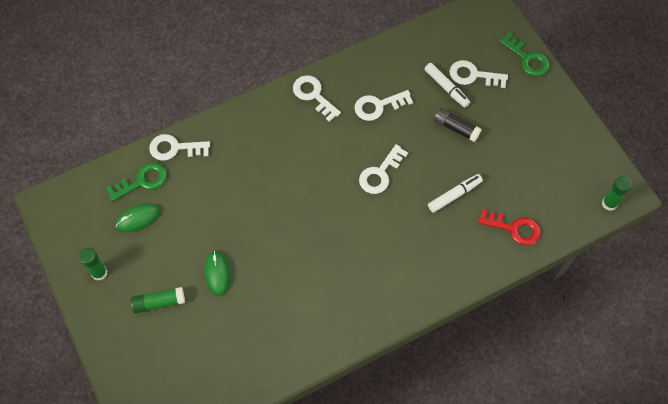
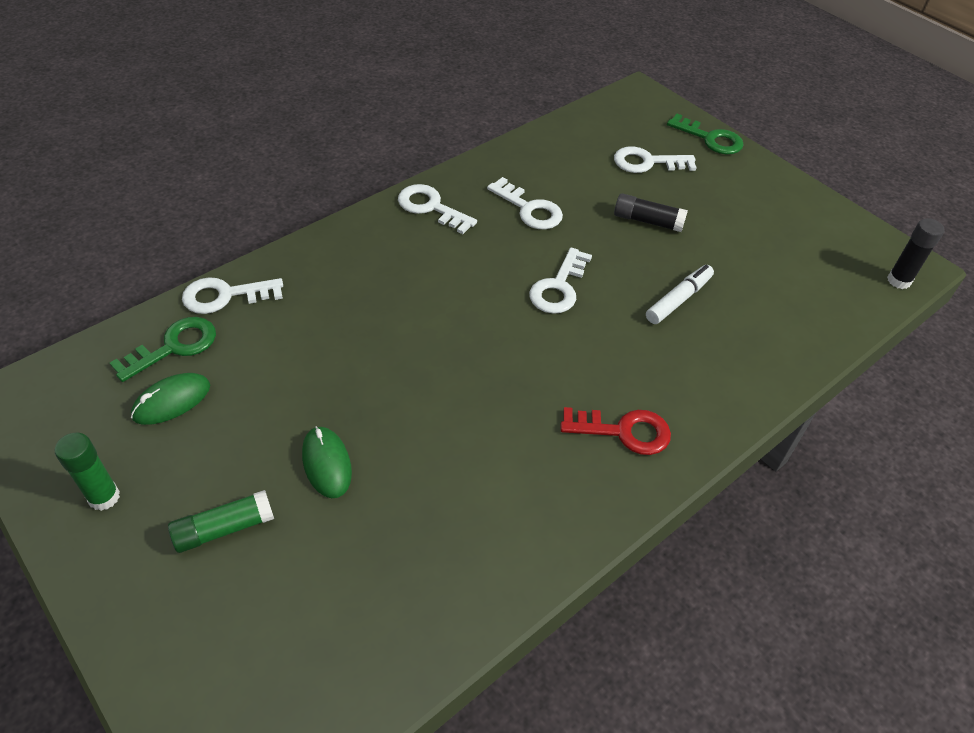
camera: 15 degrees left, 15 degrees down
(378, 106) = (529, 209): white key -> white key turned 105 degrees counterclockwise
(446, 87) = (616, 179): white marker -> none
(513, 228) = (782, 329): red key -> red key (623, 431)
(609, 203) = (899, 280): green glue stick -> black glue stick

